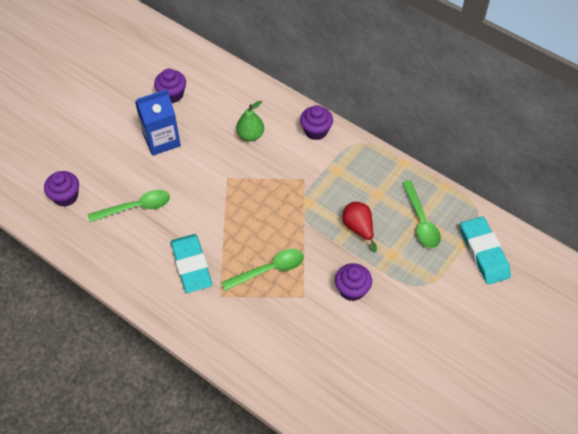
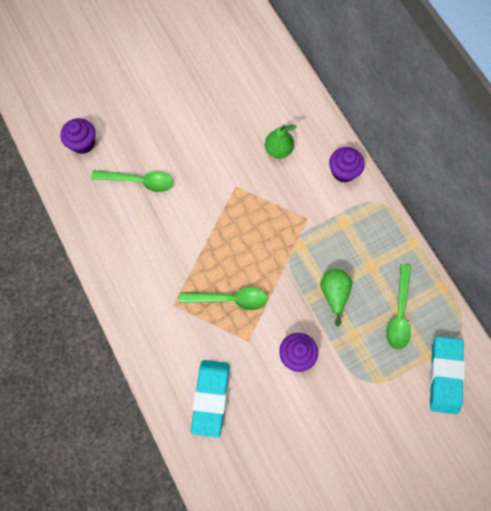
camera: 25 degrees right, 15 degrees up
(161, 140) = (193, 120): blue carton -> none
(172, 94) = (225, 75): purple cupcake -> none
(191, 265) = (161, 263): turquoise eraser -> turquoise eraser (210, 398)
(358, 228) = (334, 294): red pear -> green pear

